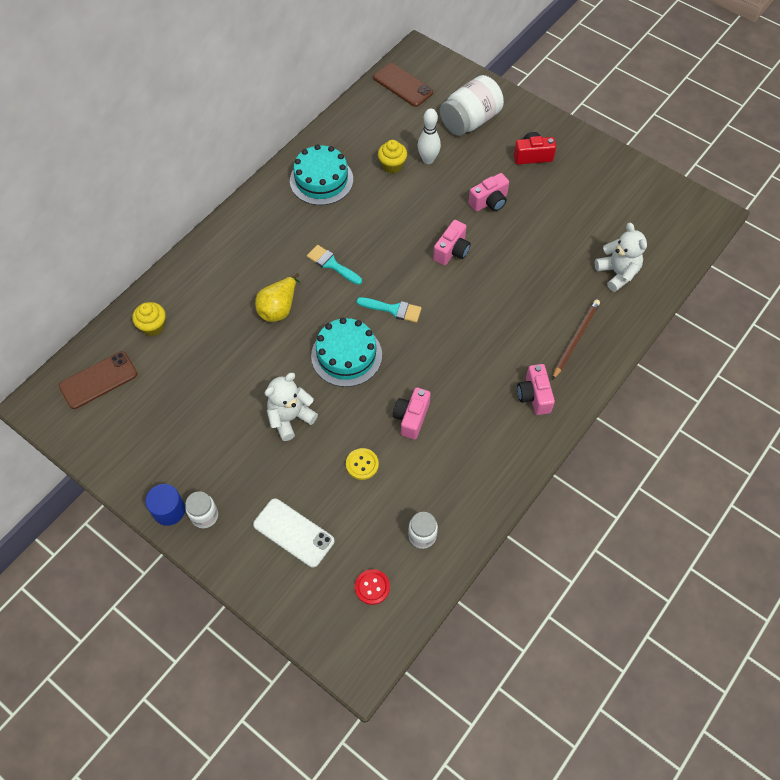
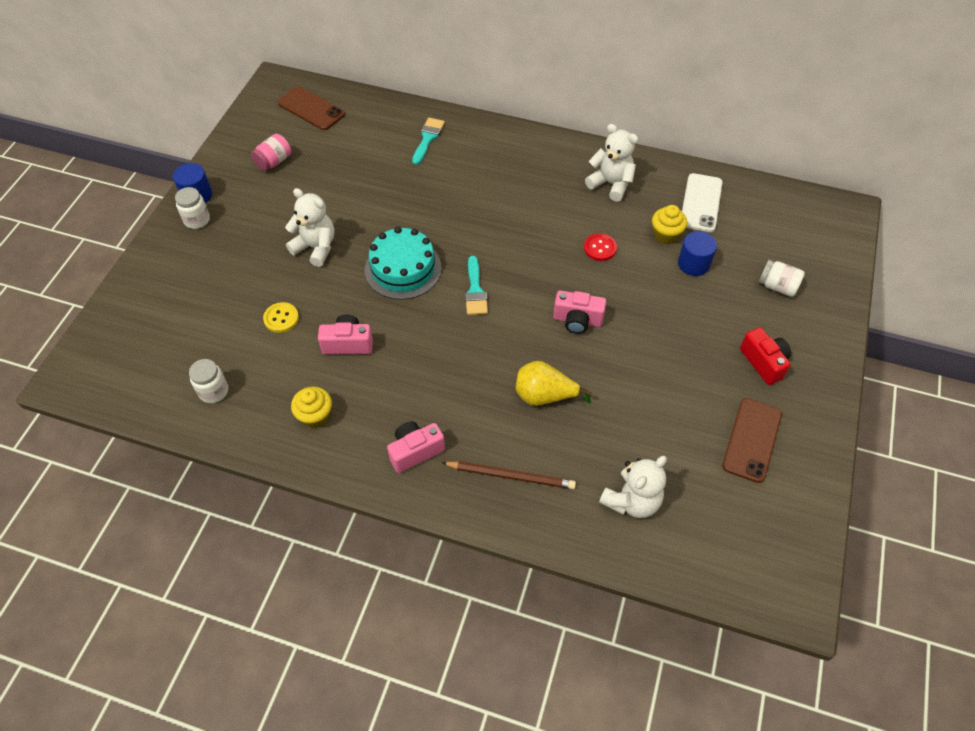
camera: 70 degrees right, 5 degrees down
(153, 326) = (379, 123): yellow cupcake -> yellow cupcake (315, 416)
(158, 430) = (274, 161): none -> pink jar
(279, 308) = (436, 201): yellow pear -> yellow pear (544, 396)
(293, 533) = (194, 288): white phone -> white phone (701, 203)
(321, 180) = (611, 184): turquoise cake -> white teddy bear
(332, 264) = (508, 224): turquoise brush -> turquoise brush (428, 138)
(372, 587) = (149, 365): red button -> red button (600, 248)
(403, 85) = (787, 211): brown phone -> brown phone (752, 440)
(428, 160) = (693, 264): white bowling pin -> blue cylinder
(470, 120) = (777, 286): white jar -> white jar, size x0.54
(489, 202) = (667, 337): pink camera -> none

